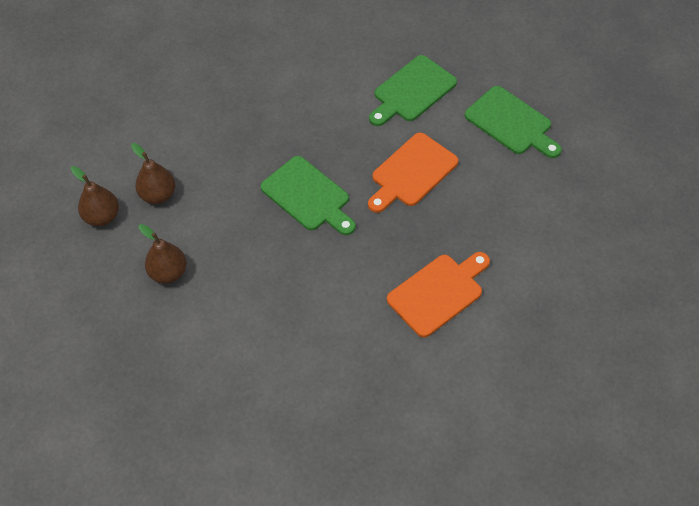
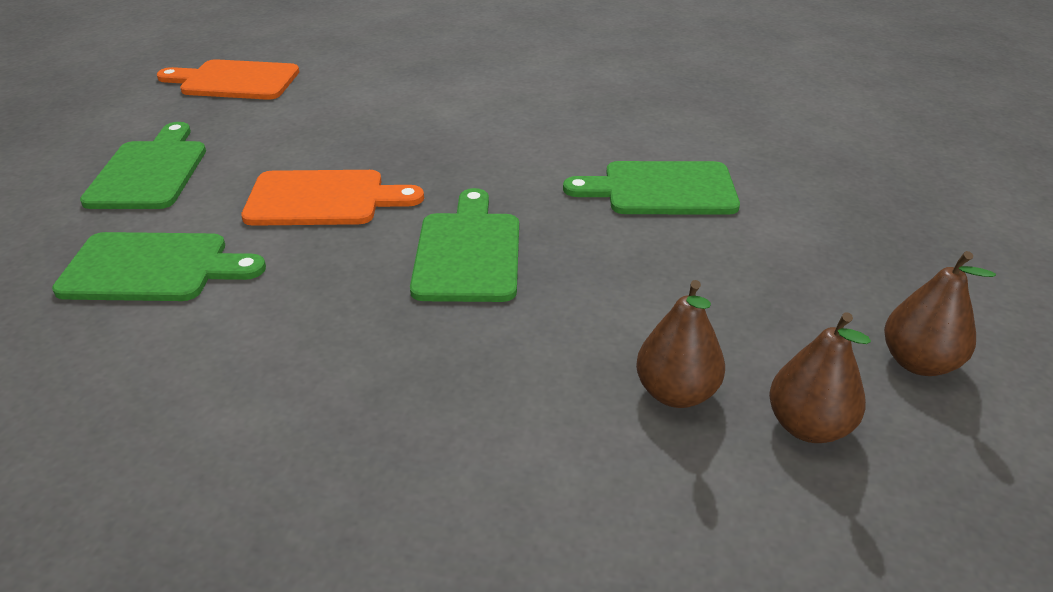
camera: 135 degrees left, 20 degrees down
(168, 273) = (755, 290): brown pear -> brown pear (918, 362)
(270, 313) = (662, 189): none -> green cutting board
(438, 293) = (473, 117): orange cutting board -> orange cutting board (235, 81)

